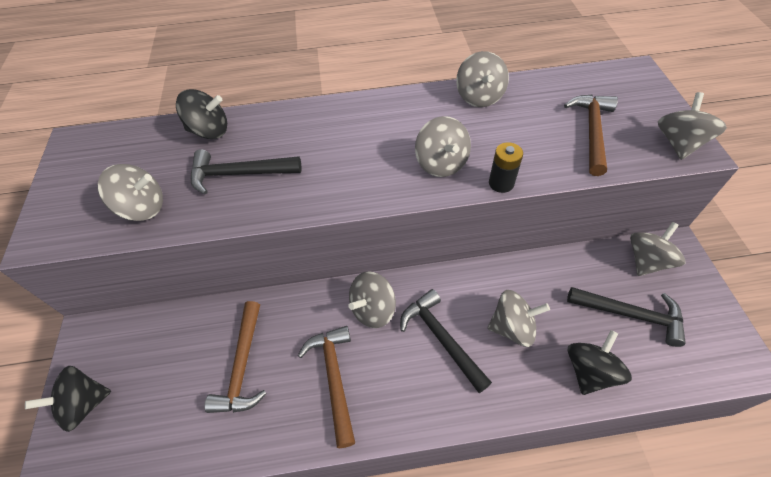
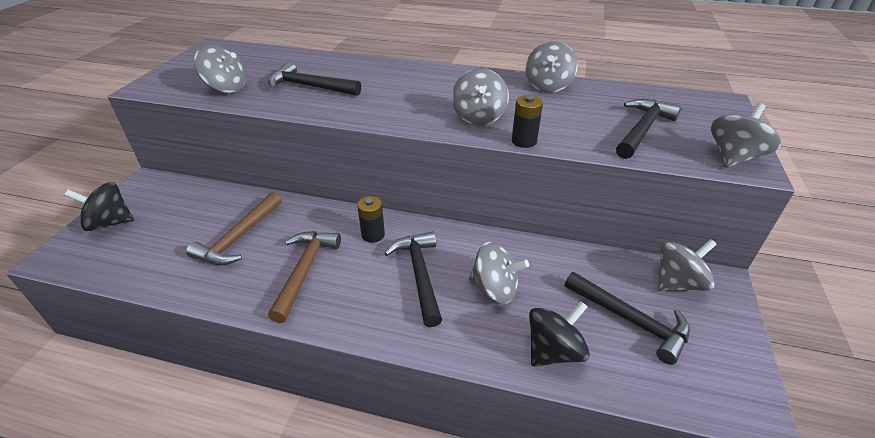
camera: 20 degrees right, 15 degrees down
(209, 131) = (309, 60): black spinning top -> none
(373, 309) = (373, 235): grey spinning top -> black battery
(592, 132) = (642, 130): brown hammer -> black hammer

